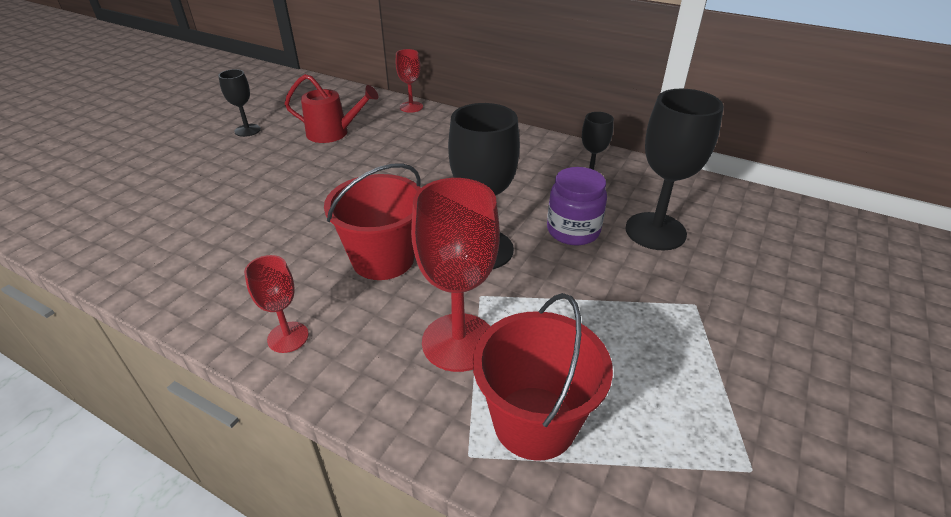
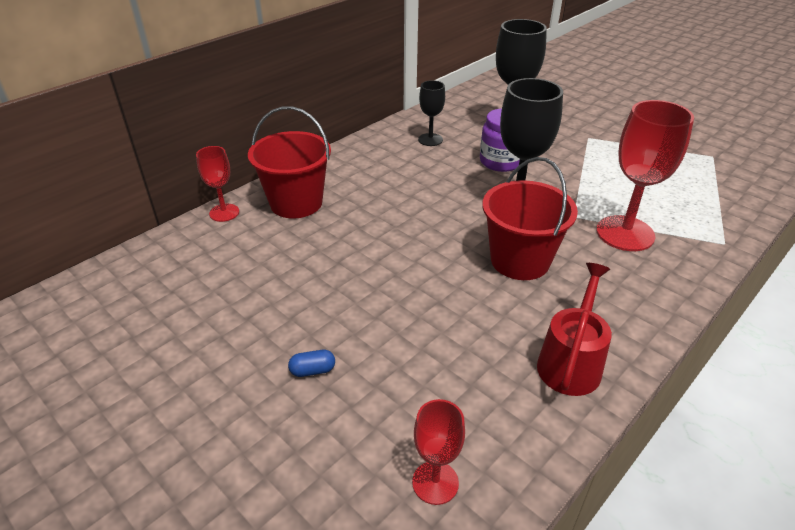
camera: 75 degrees left, 0 degrees up
(238, 174) = (313, 370): none -> blue capsule
(247, 130) = (182, 365): black goblet -> none
(288, 337) = (622, 324): red goblet -> red goblet (435, 482)
(333, 133) = (250, 279): red watering can -> red watering can (571, 362)
(534, 422) = (693, 214): red bucket -> red bucket (296, 203)

